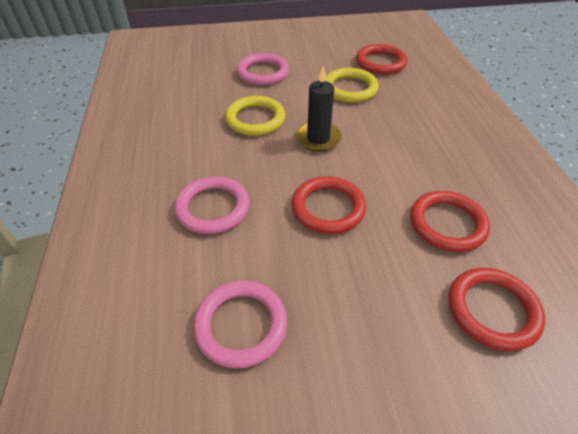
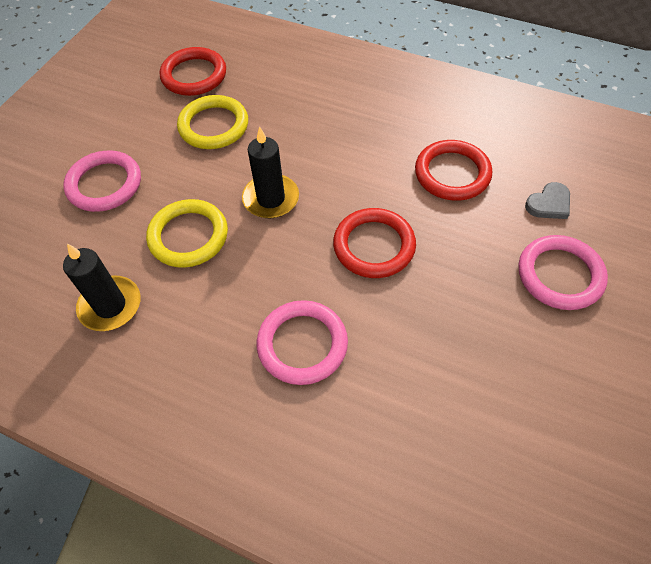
camera: 55 degrees left, 10 degrees up
(182, 114) = (110, 305): none -> black candle
(241, 325) = (465, 386): pink ring -> pink ring (560, 275)
(492, 310) = (549, 204): red ring -> grey heart

